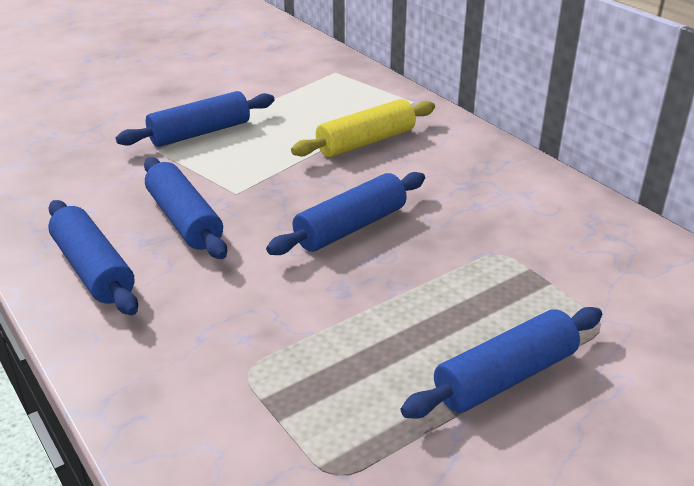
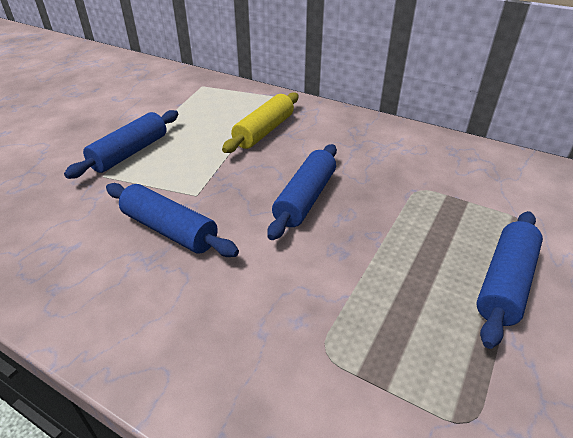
camera: 25 degrees left, 5 degrees up
(93, 269) = (117, 302): blue rolling pin -> none

